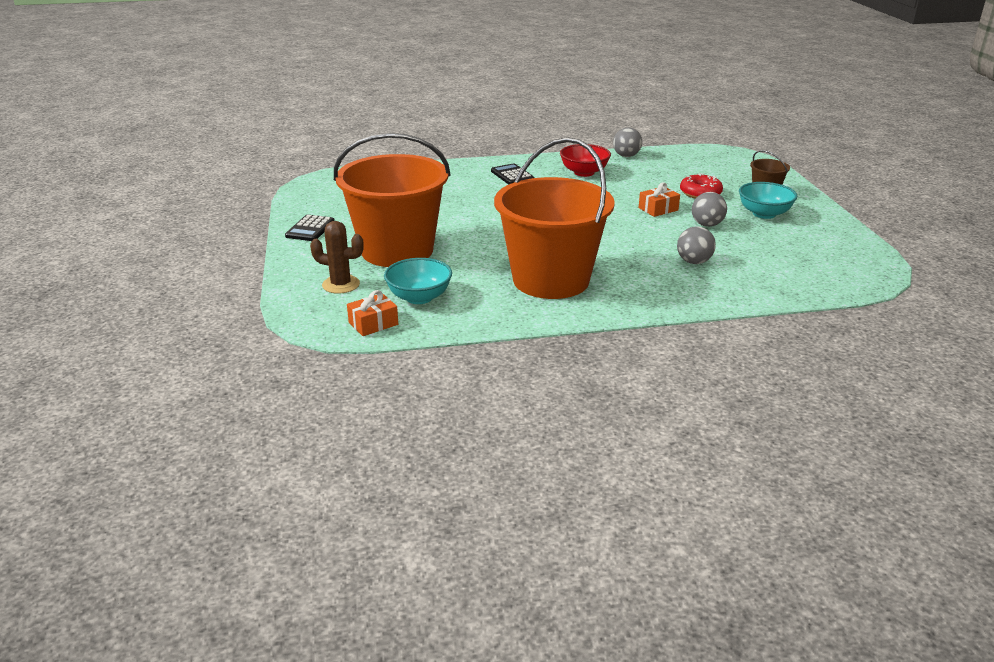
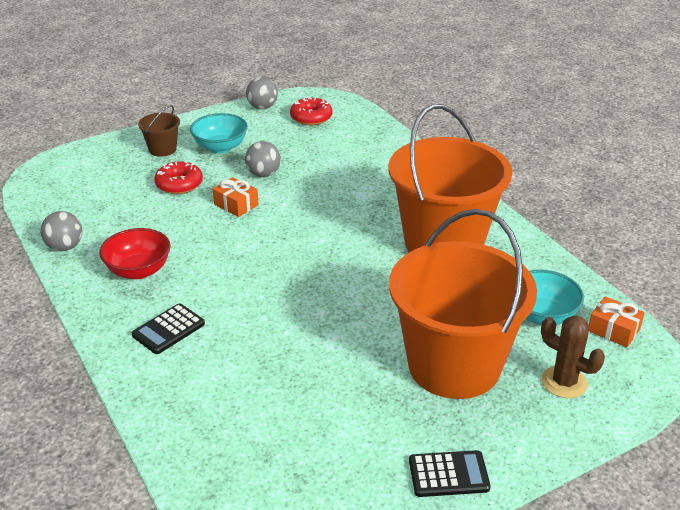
camera: 110 degrees left, 5 degrees up
(341, 285) = (564, 382): brown cactus -> brown cactus turned 45 degrees counterclockwise
(694, 262) = (352, 174): grey ball -> grey ball (262, 107)
(824, 261) = (311, 117): none -> red donut

